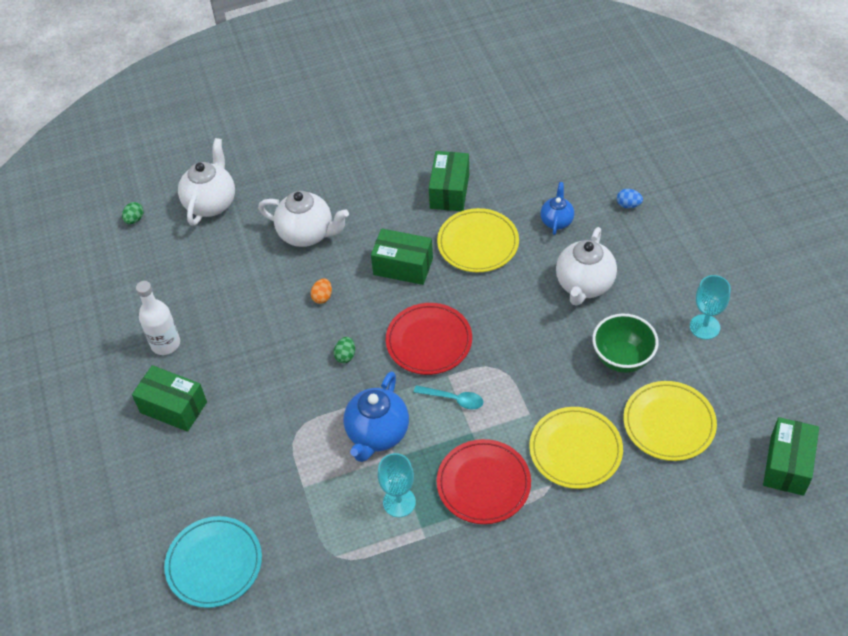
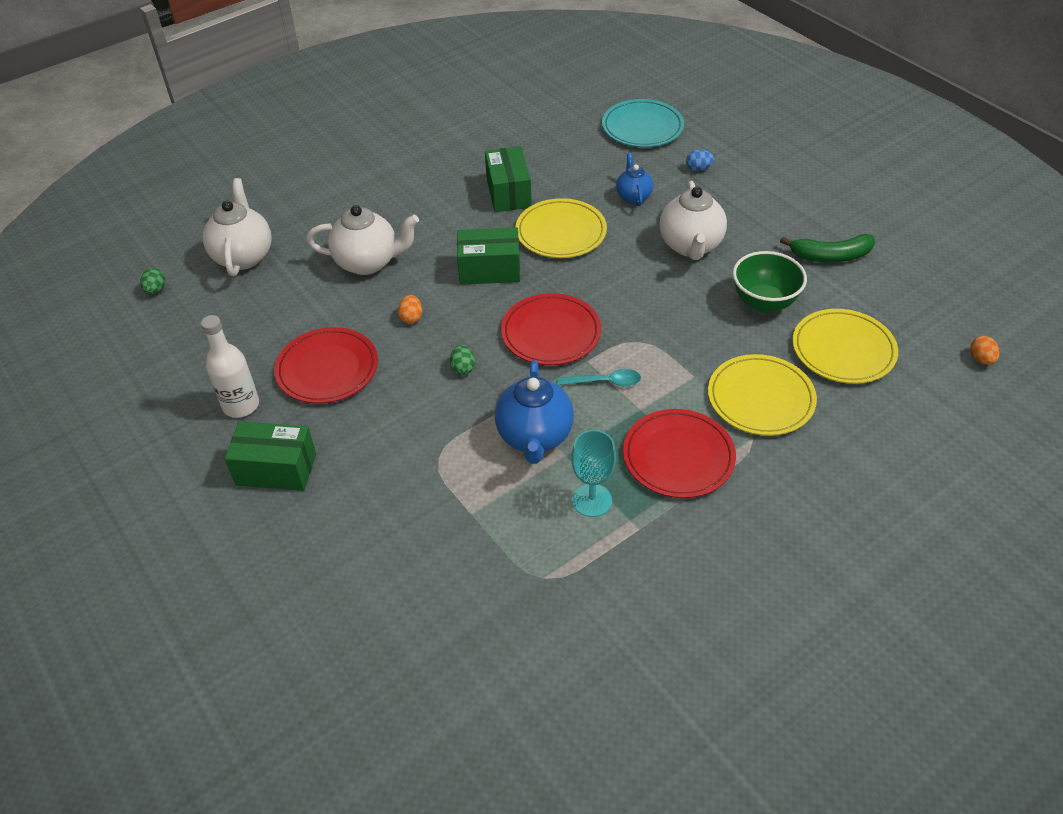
camera: 20 degrees left, 5 degrees down
(214, 563) = (395, 628): turquoise plate -> turquoise plate (642, 127)
(240, 328) = (327, 369): none -> red plate
(704, 327) = (830, 256): turquoise goblet -> green banana
(787, 465) = (981, 359): green box -> orange egg

